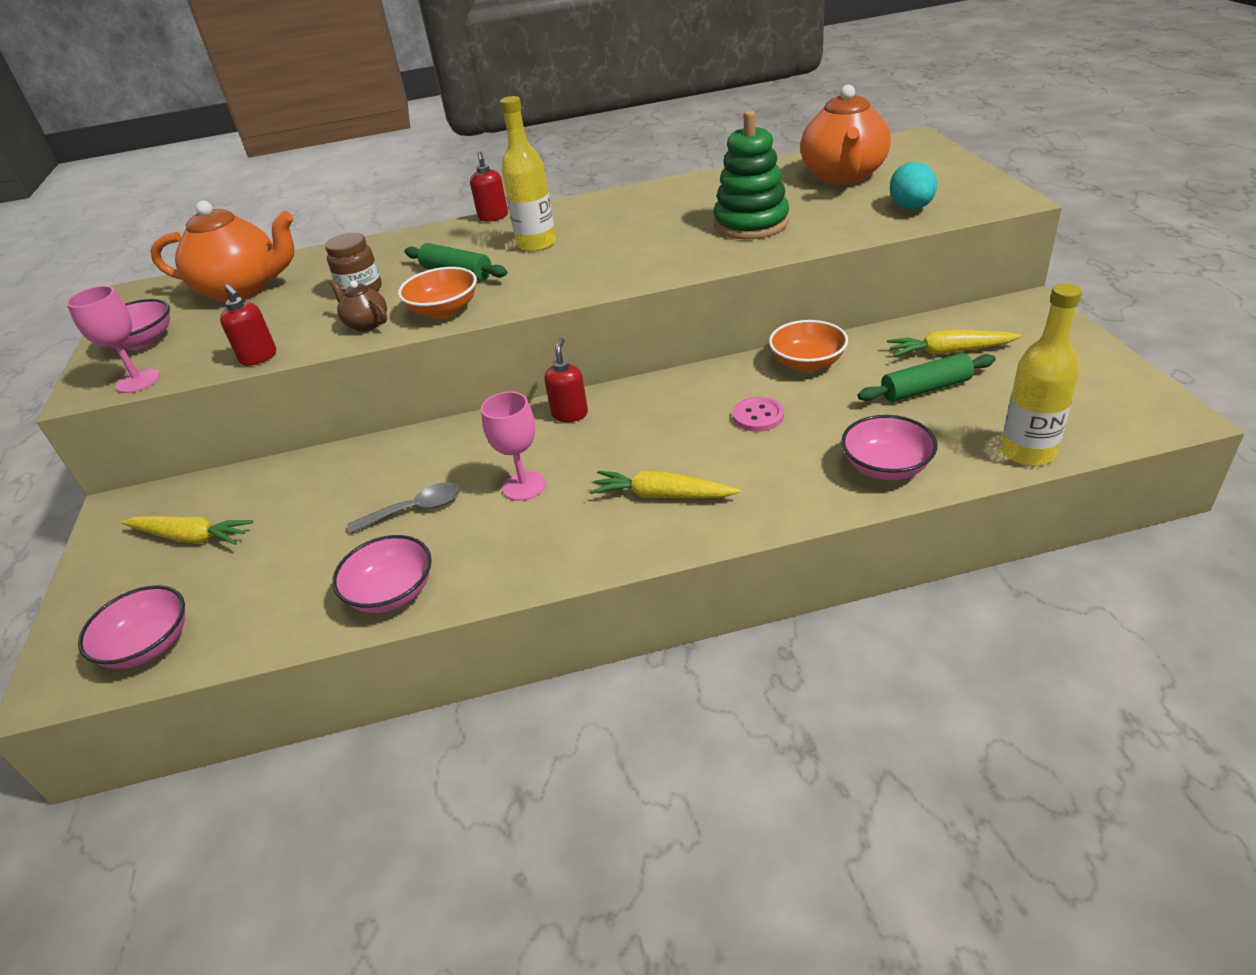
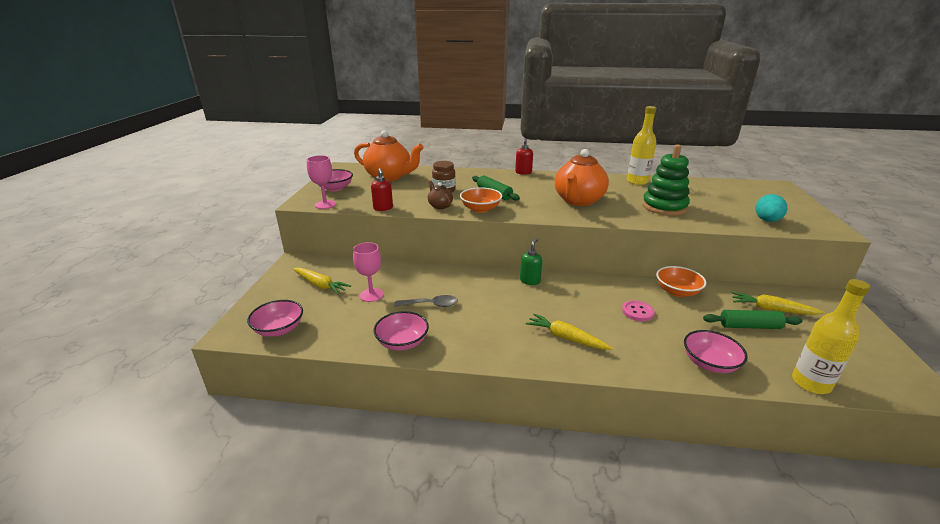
camera: 15 degrees right, 10 degrees down
(524, 486) = (491, 310): pink goblet -> pink goblet (371, 295)
(536, 244) = (540, 190): yellow bottle -> yellow bottle (637, 181)
(570, 414) = (530, 281): red soap dispenser -> green soap dispenser
(843, 176) = (728, 195): orange teapot -> orange teapot (578, 201)

